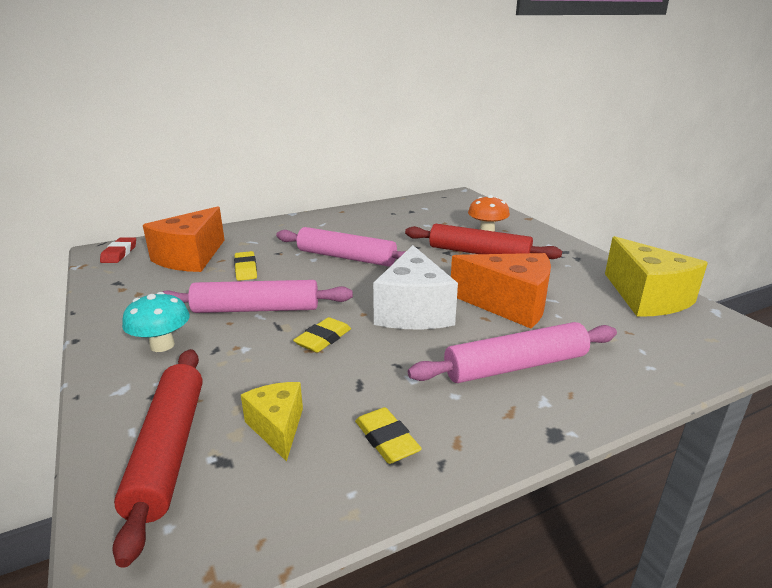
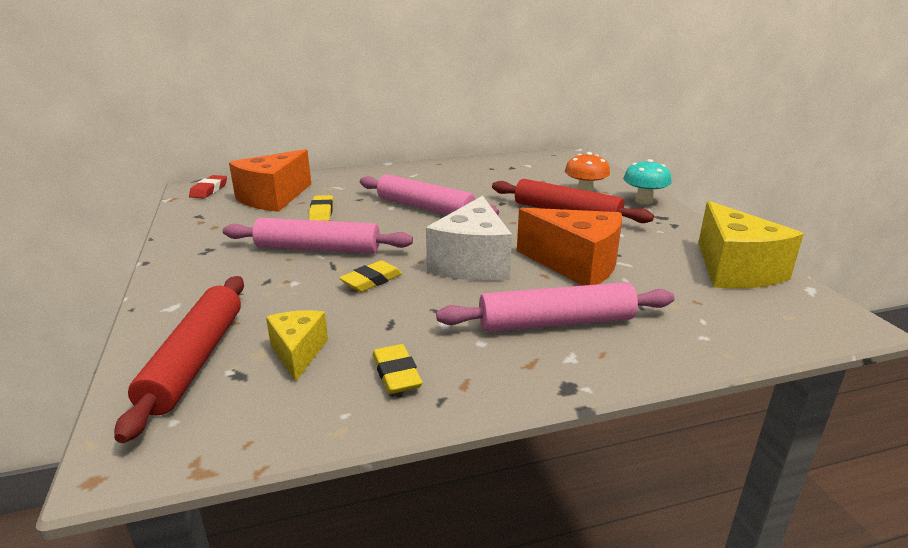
camera: 10 degrees right, 0 degrees up
(162, 345) = (220, 273): turquoise mushroom -> turquoise mushroom (643, 201)

